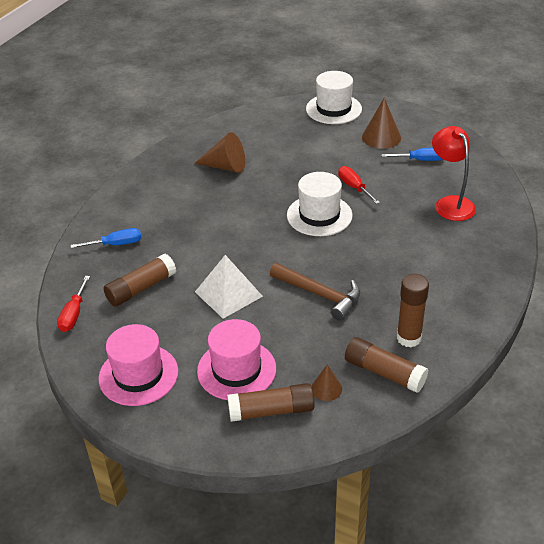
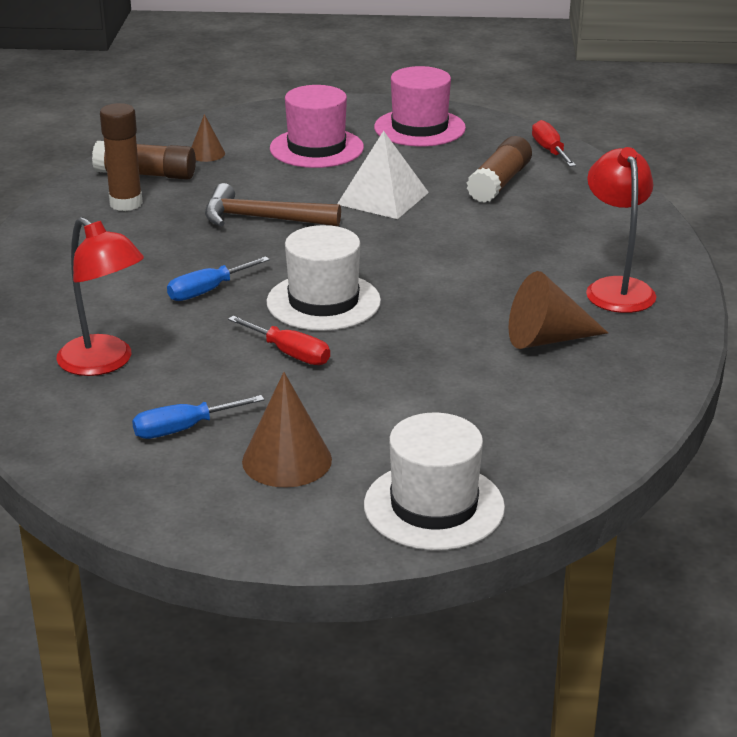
camera: 155 degrees right, 10 degrees down
(116, 244) = (589, 213): blue screwdriver -> blue screwdriver (207, 291)
(162, 187) = (616, 288): none -> red lamp
(271, 411) = (256, 132): brown glue stick -> none

